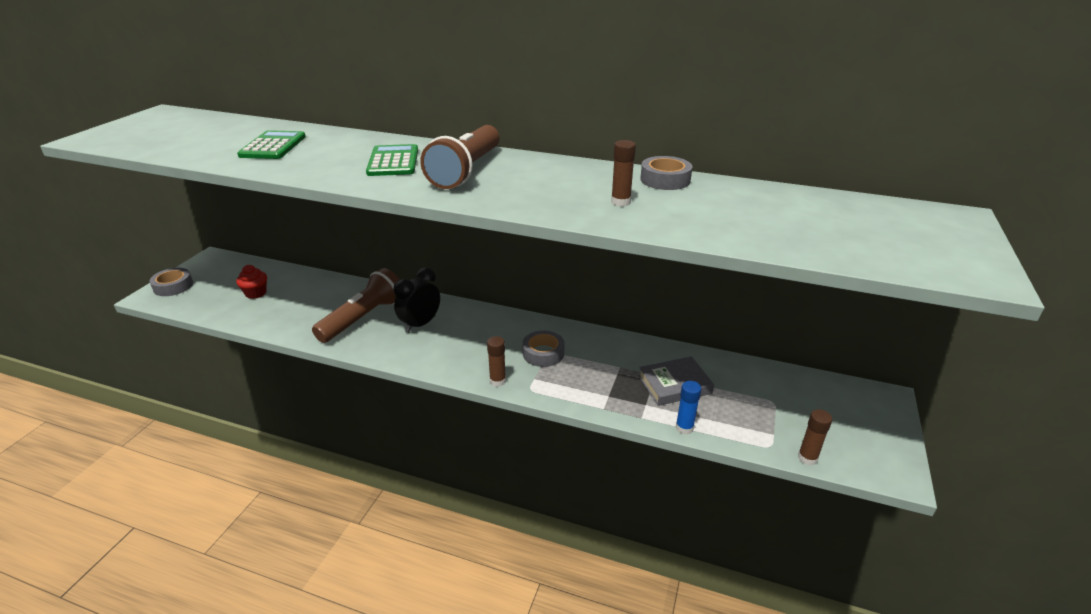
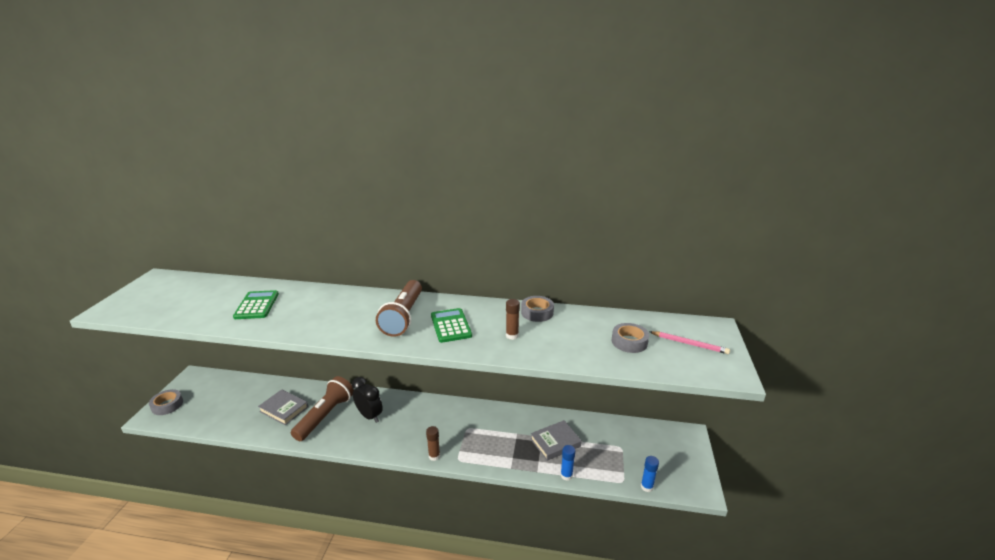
camera: 10 degrees left, 5 degrees down
(256, 293) = (236, 404): red cupcake -> none
(312, 305) = (284, 409): none -> grey book
(393, 161) = (350, 313): green calculator -> green calculator (451, 326)
(420, 324) = (369, 416): black clock -> black clock turned 105 degrees clockwise
(543, 353) = (462, 429): grey tape -> grey tape (629, 342)
(807, 458) = (646, 487): brown glue stick -> blue glue stick
(909, 233) = (689, 344): none -> pink pencil

